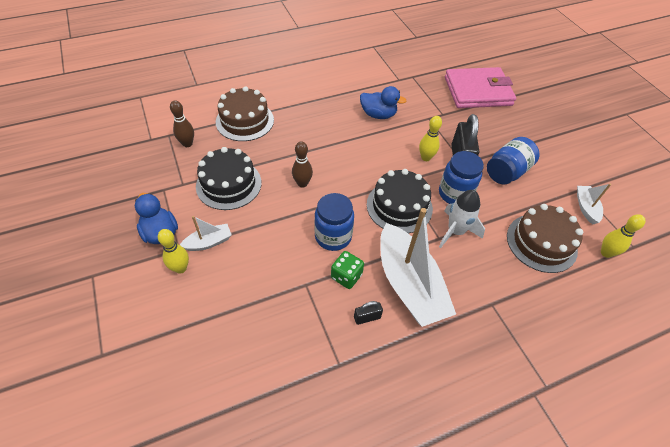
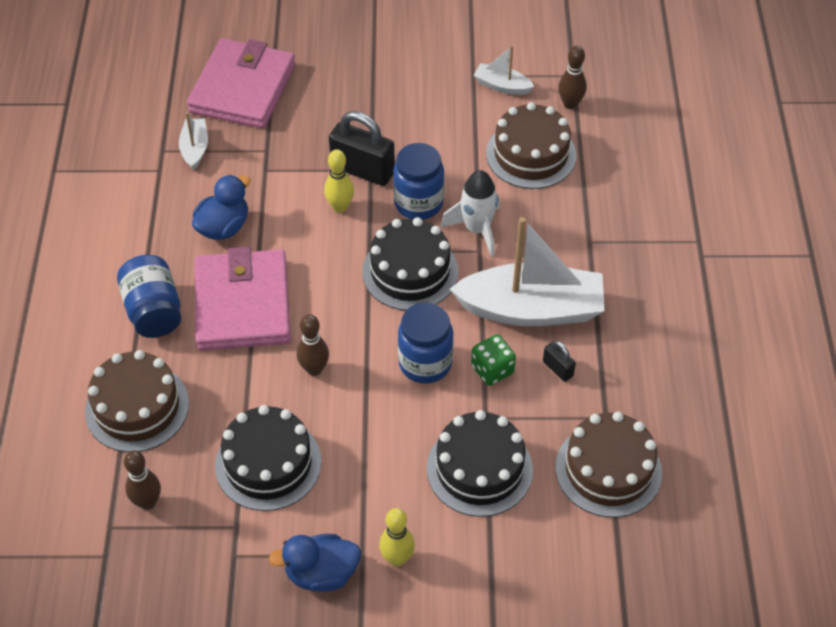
camera: 65 degrees left, 0 degrees up
(208, 242) = (367, 514): white boat -> white boat (195, 148)
(263, 293) = (479, 469): none -> black cake
(293, 381) = (608, 470): none -> brown cake
(331, 139) = (243, 304): none -> pink wallet
(367, 317) = (558, 369): black padlock -> black padlock turned 45 degrees counterclockwise
(507, 172) = (409, 132): blue jar -> blue jar (154, 311)
(606, 253) = (570, 104): yellow bowling pin -> brown bowling pin

